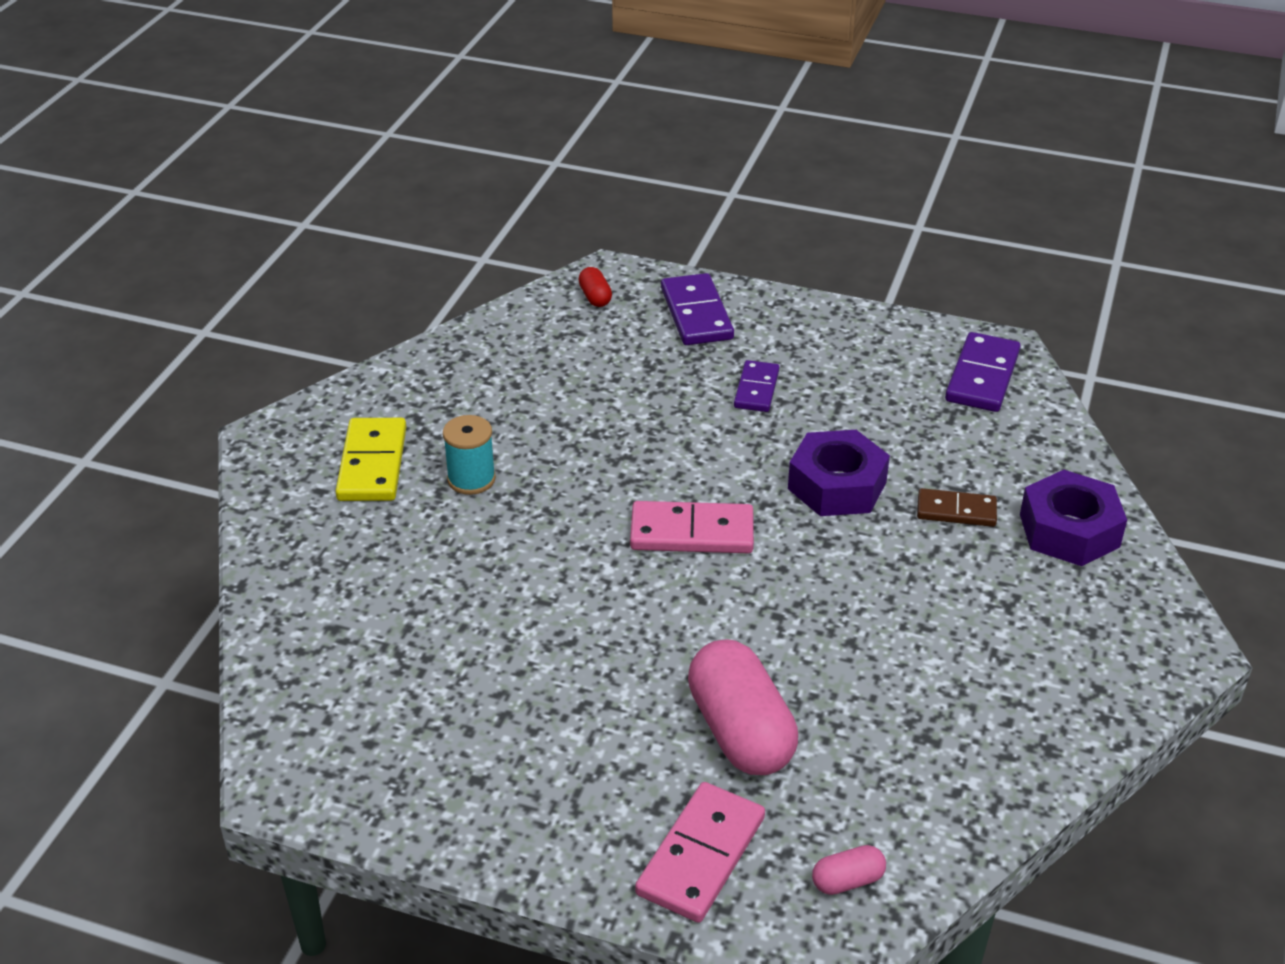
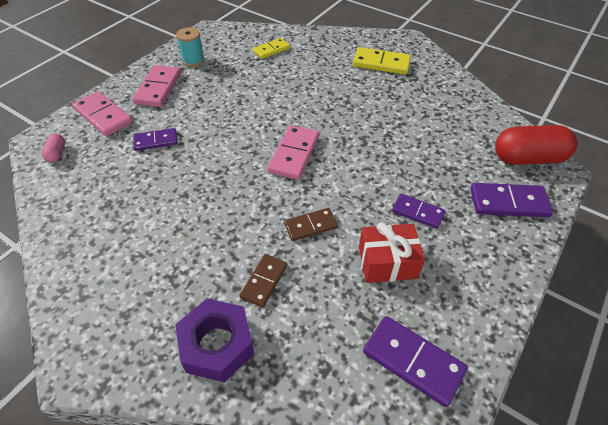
camera: 105 degrees right, 10 degrees up
(356, 638) = (271, 50): none -> yellow domino
(471, 479) = (361, 89): turquoise spool -> turquoise spool (193, 60)
(567, 794) = (158, 88): none -> pink domino
(595, 297) = (528, 158): red capsule -> red capsule, size x2.23
(740, 731) = (156, 141): pink capsule -> purple domino
(837, 485) = (310, 226): purple nut -> brown domino
(859, 408) = (387, 262): none -> red gift

